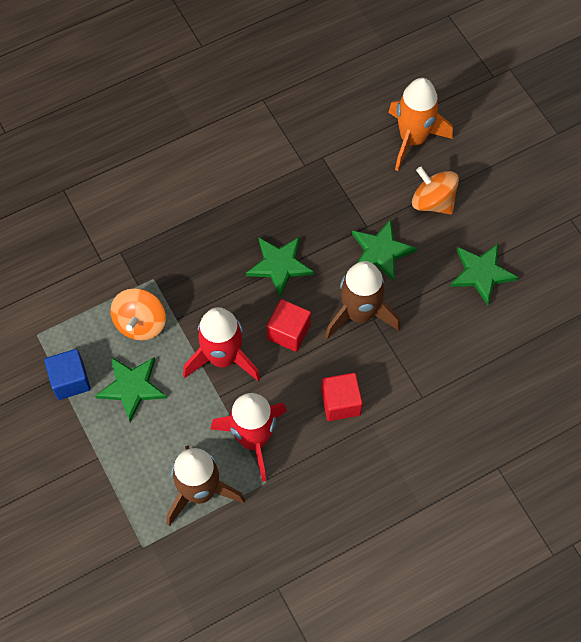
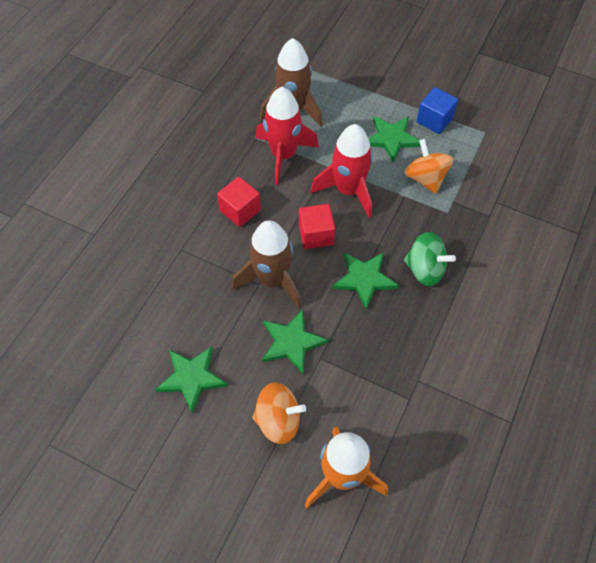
camera: 145 degrees right, 5 degrees down
(221, 241) = (425, 270): none -> green spinning top

